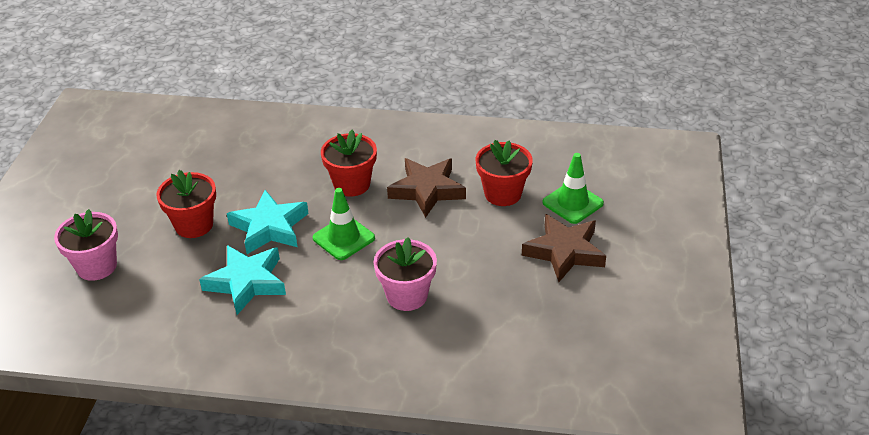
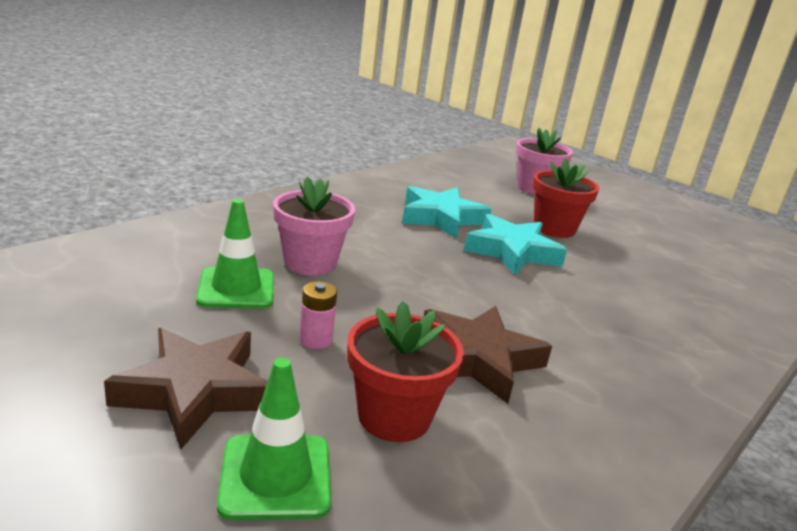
camera: 120 degrees right, 15 degrees down
(343, 238) = (447, 273): green traffic cone -> green traffic cone (236, 289)
(352, 184) = (546, 318): red flower pot -> none
(482, 244) = (316, 340): none -> pink battery

